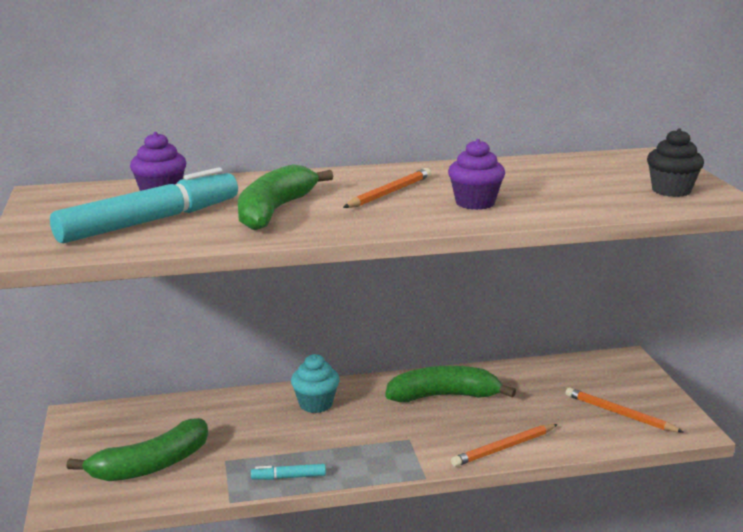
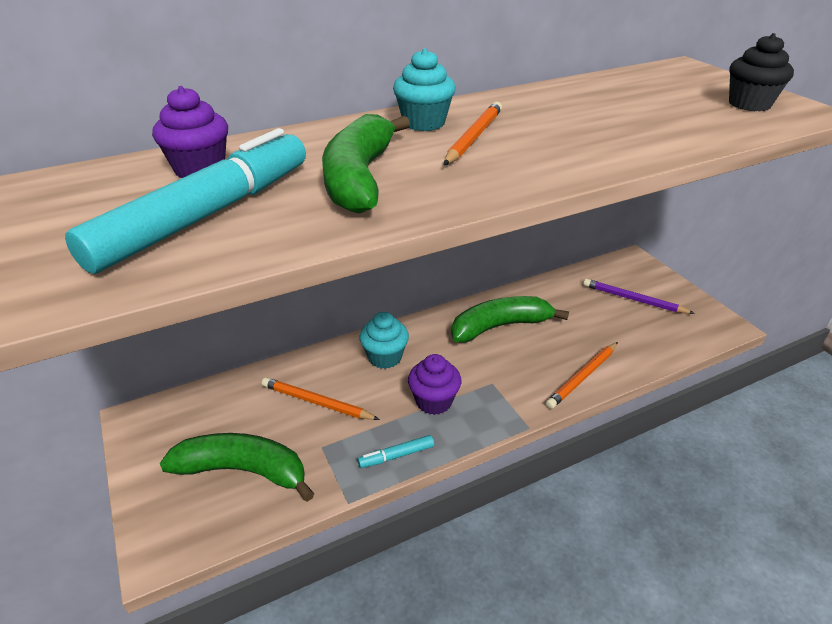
camera: 15 degrees left, 15 degrees up
(151, 465) = (243, 471): green banana -> green banana turned 120 degrees counterclockwise
(357, 179) = (424, 123): none -> turquoise cupcake
(475, 203) = (577, 141): purple cupcake -> purple cupcake (434, 401)
(602, 393) = (633, 299): none -> purple pencil
(619, 414) = (659, 319): orange pencil -> orange pencil (317, 402)

